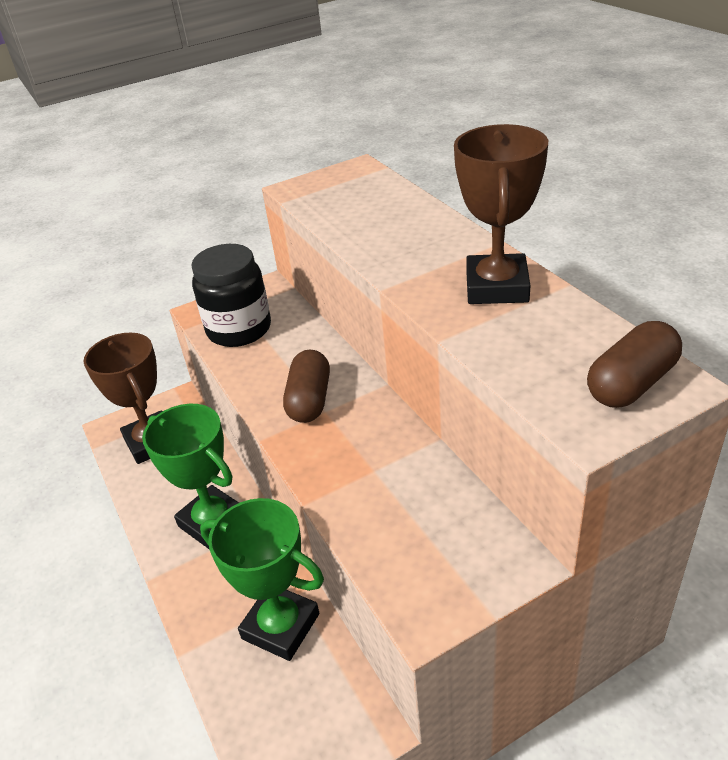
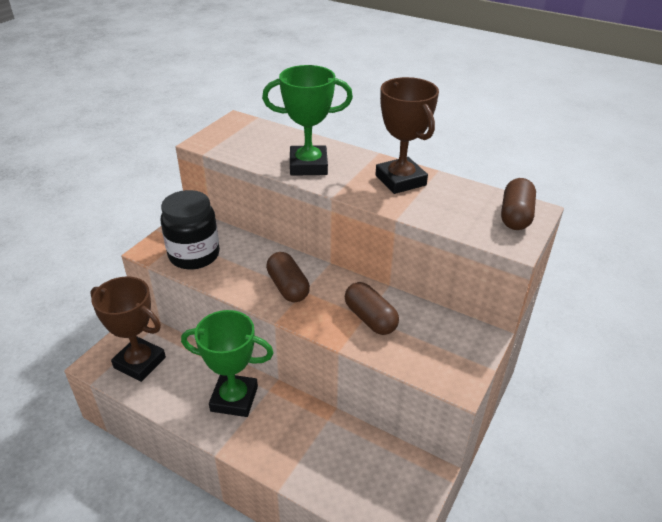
camera: 35 degrees left, 0 degrees up
(281, 626) = (333, 442): green trophy -> green trophy (308, 165)
(377, 476) = (370, 318): none -> brown capsule

